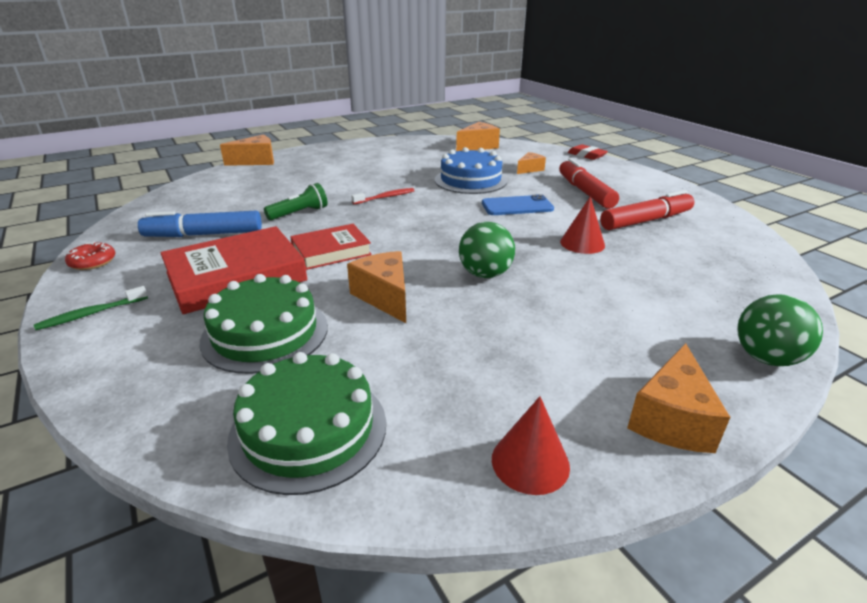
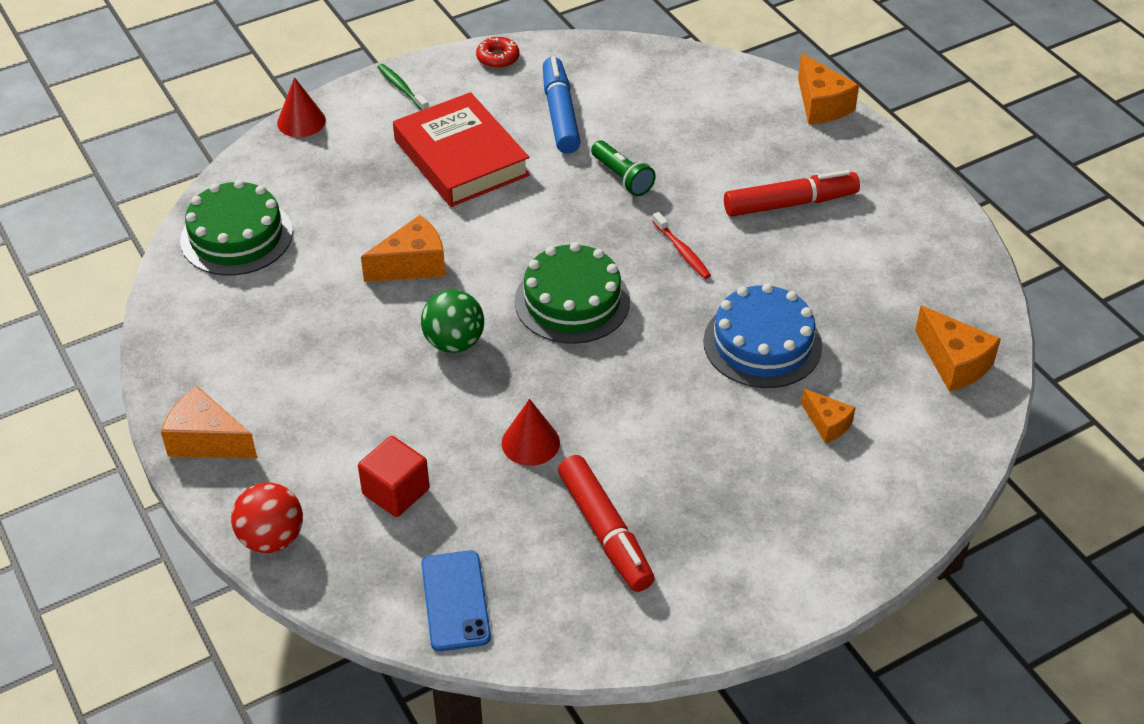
camera: 90 degrees right, 15 degrees up
(265, 333) = (359, 194): green cake -> green cake (572, 301)
(331, 251) = (515, 217): red book -> none
(517, 206) = (656, 389): blue phone -> blue phone (455, 601)
(530, 462) = (182, 350): red cone -> red cone (301, 121)
(585, 192) = (720, 481): red marker -> red marker (789, 203)
(586, 155) = (926, 521): red eraser -> none
(664, 295) = (396, 491): none -> red cube
(766, 358) = (272, 538): green ball -> red ball

